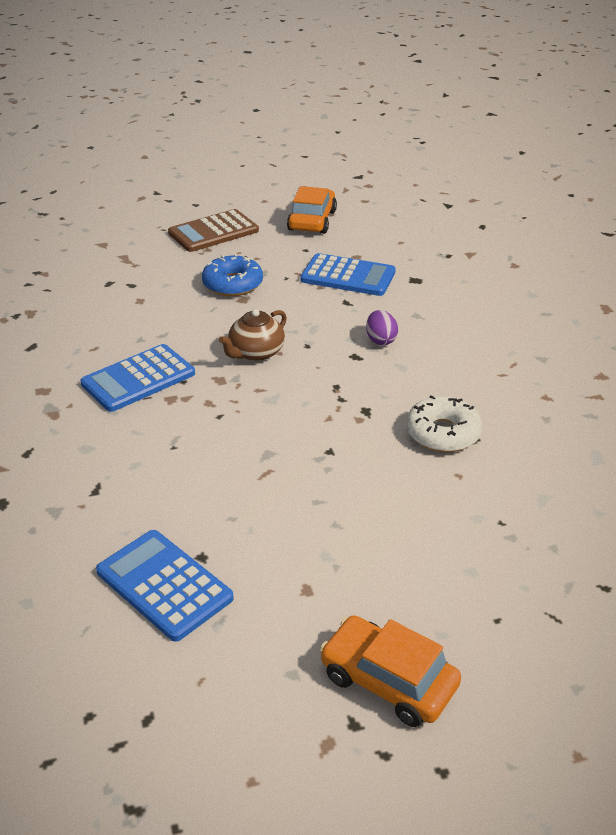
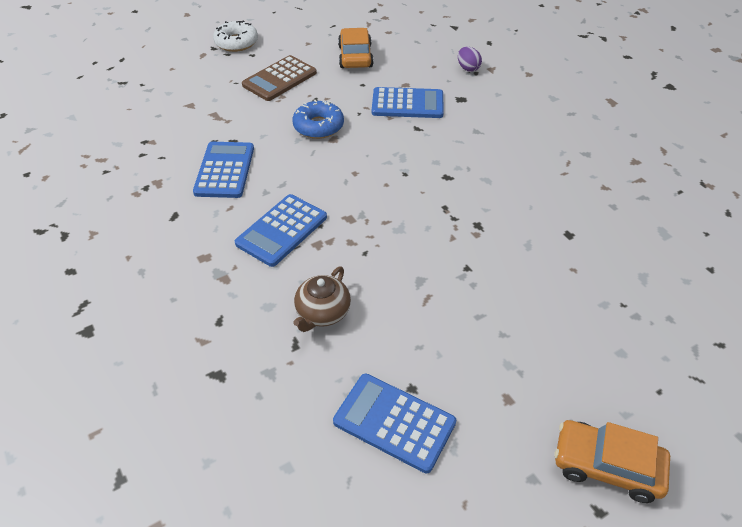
camera: 15 degrees left, 10 degrees up
(107, 312) = (224, 170): none -> blue calculator
(255, 353) = (367, 188): brown teapot -> brown teapot (322, 313)
(380, 340) = (460, 158): purple egg -> purple egg (468, 68)
(442, 433) = (545, 234): white donut -> white donut (236, 42)

